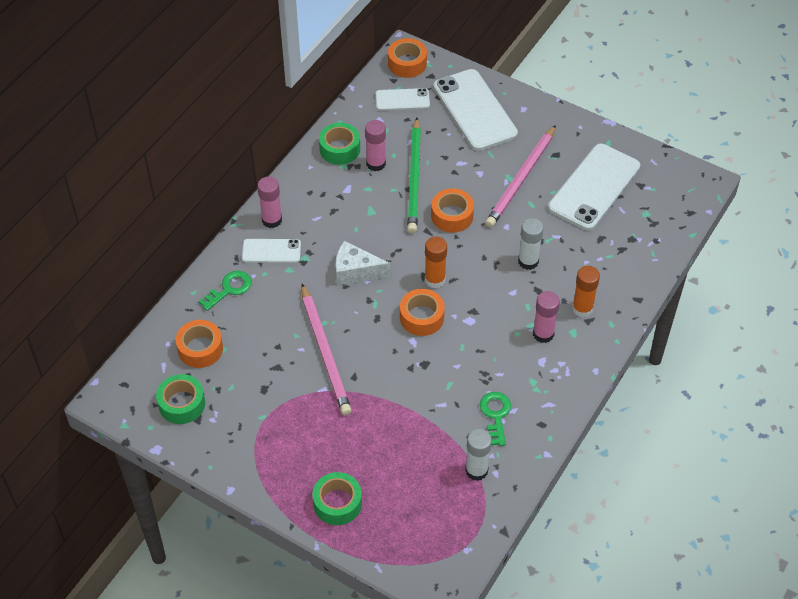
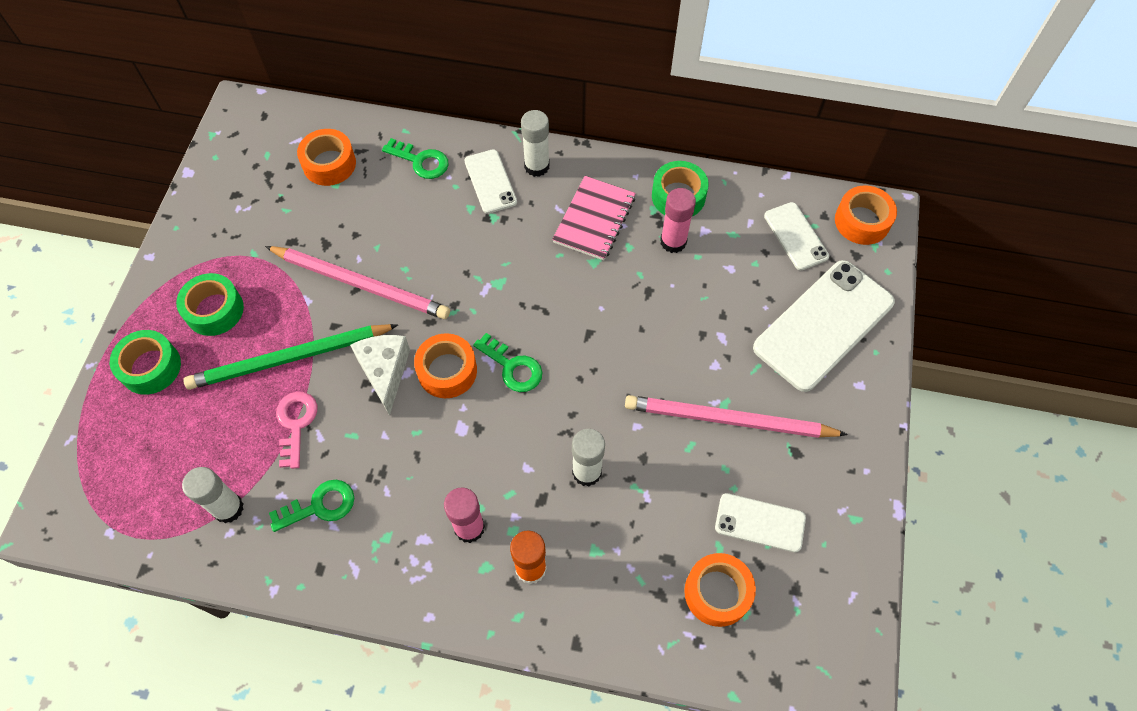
camera: 70 degrees right, 10 degrees up
(182, 404) = (251, 173): green tape -> green tape (214, 310)
(272, 220) = (537, 166): pink glue stick -> white glue stick
(325, 352) = (361, 284): pink pencil -> pink pencil turned 120 degrees counterclockwise
(336, 201) = (594, 219): none -> pink notebook
(355, 271) = (493, 276): white cheese -> white cheese (385, 372)
(414, 178) = (669, 292): green pencil -> green pencil (290, 358)
(426, 417) = (296, 424): none -> pink key
(435, 280) = (512, 367): orange glue stick -> green key
(452, 216) = (626, 354): orange tape -> orange tape (717, 592)
(594, 187) = (760, 522): white phone -> white phone, size x0.53

